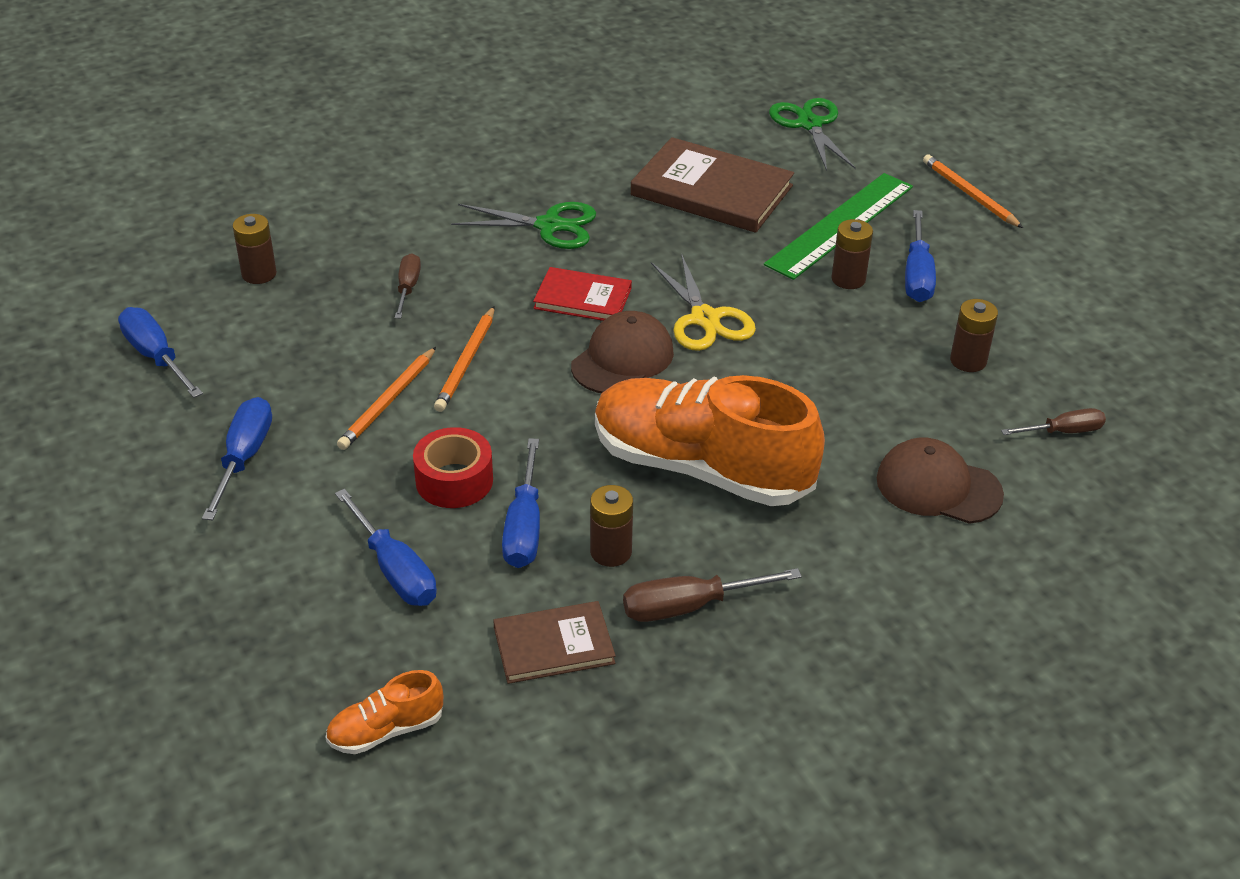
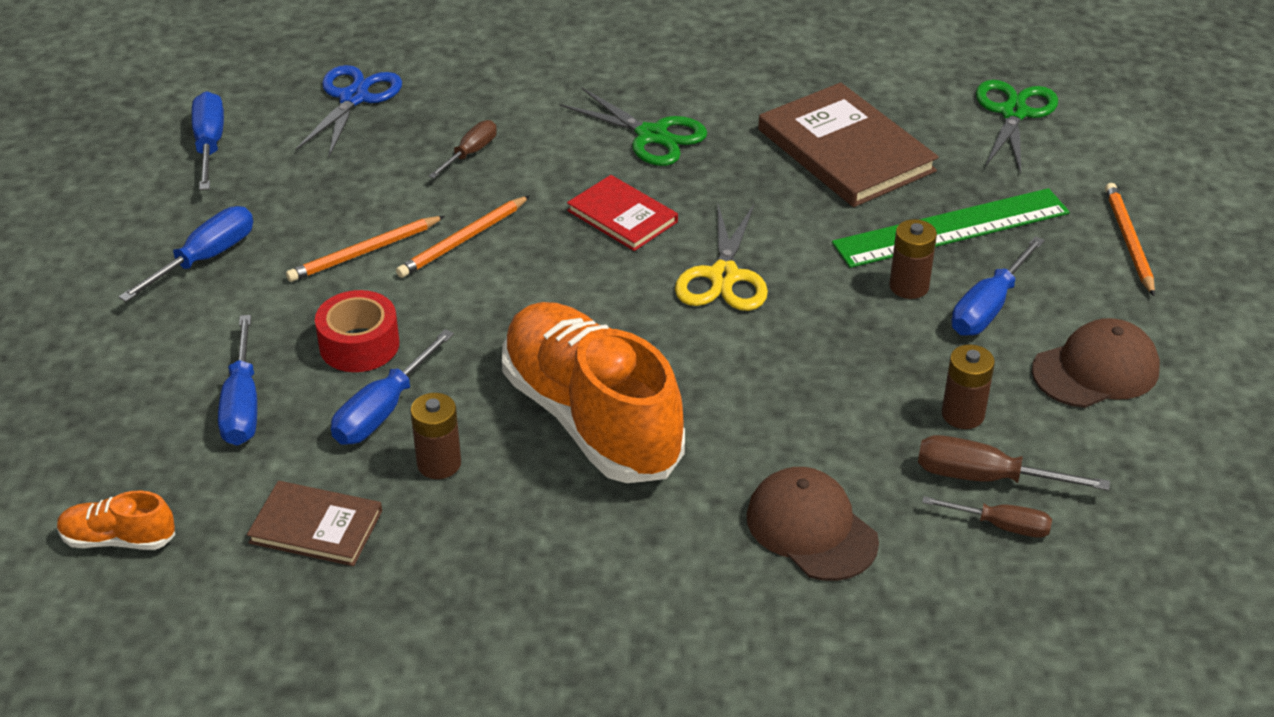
camera: 30 degrees right, 0 degrees up
(259, 274) = (353, 98): brown battery -> blue scissors
(622, 359) = (609, 287): brown cap -> brown cap (1096, 370)
(688, 607) = (463, 543): brown screwdriver -> brown screwdriver (984, 477)

